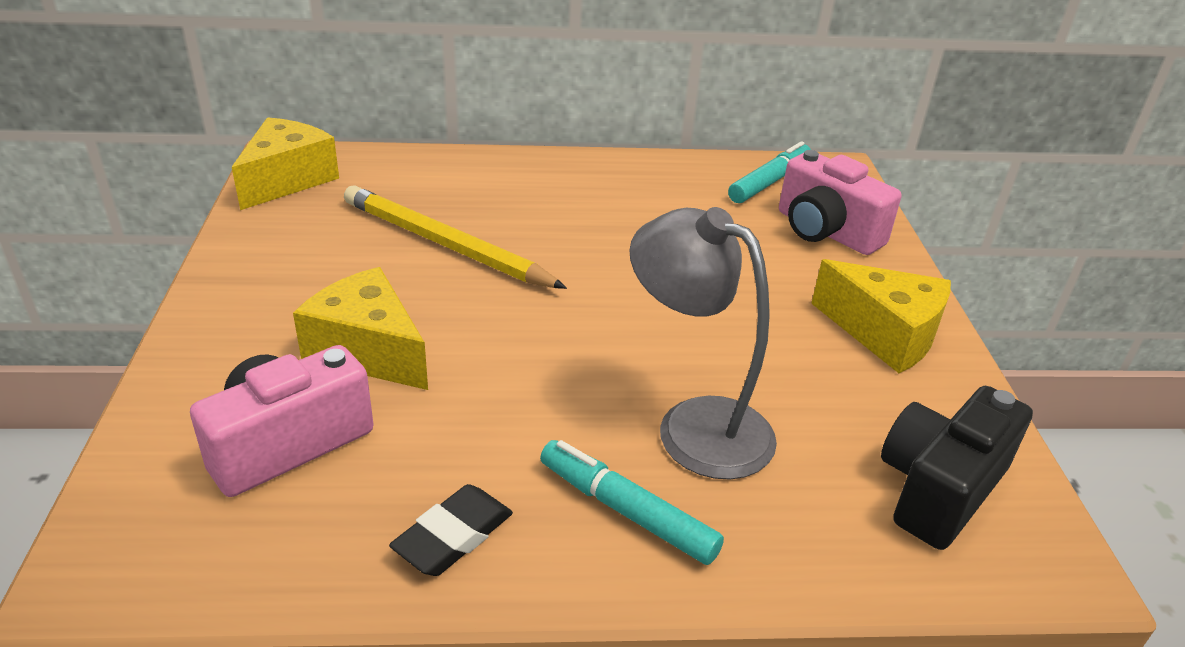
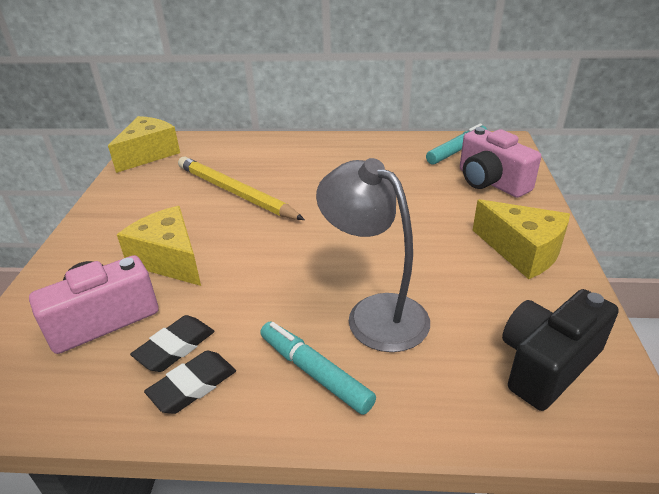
camera: 10 degrees right, 0 degrees up
(412, 482) = (175, 347): none -> black eraser

